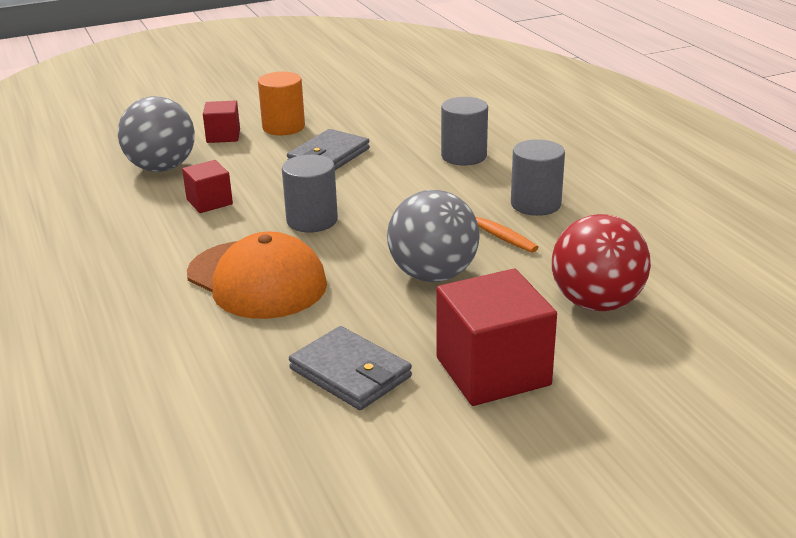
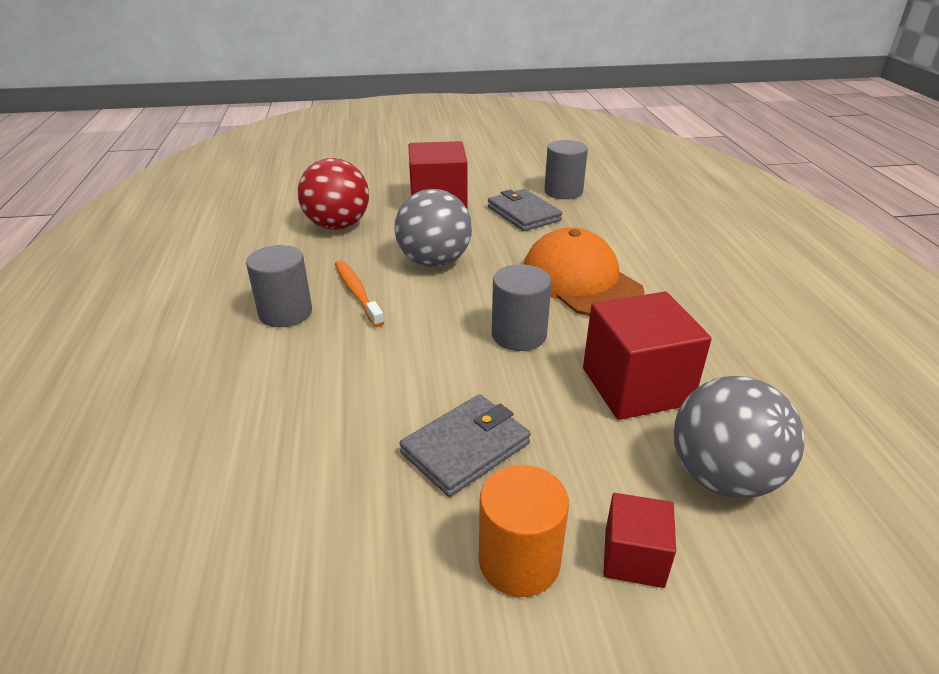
camera: 165 degrees left, 5 degrees up
(209, 202) = (636, 386): red cube -> red cube, size x1.85
(464, 156) = (287, 405): grey cylinder -> grey cylinder (563, 191)

